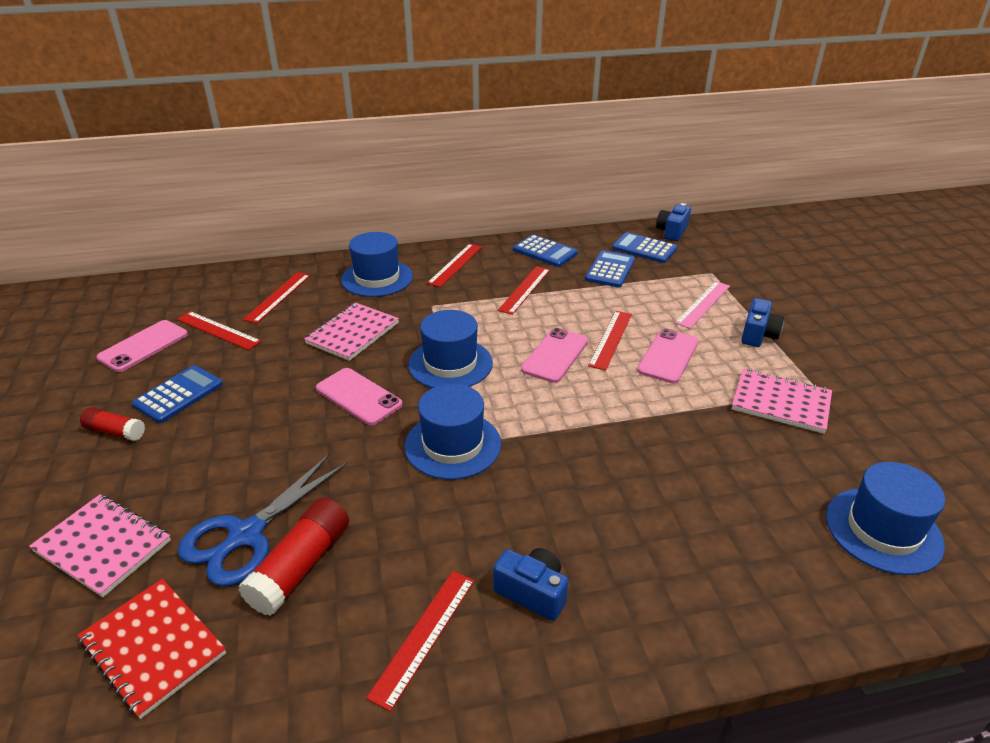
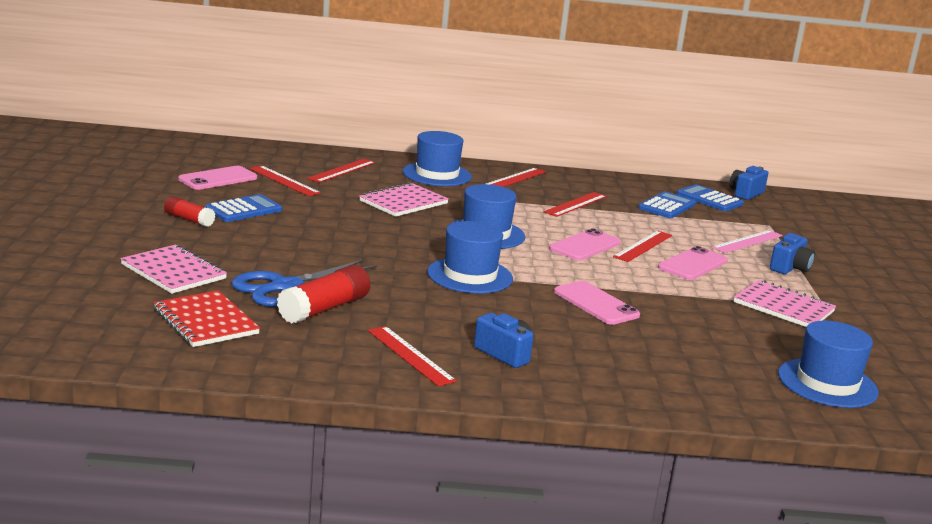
camera: 10 degrees right, 15 degrees down
(358, 396) = (397, 237): pink phone -> pink phone (596, 304)
(424, 636) = (410, 355): red ruler -> red ruler turned 75 degrees counterclockwise
(545, 251) = (607, 185): blue calculator -> none

